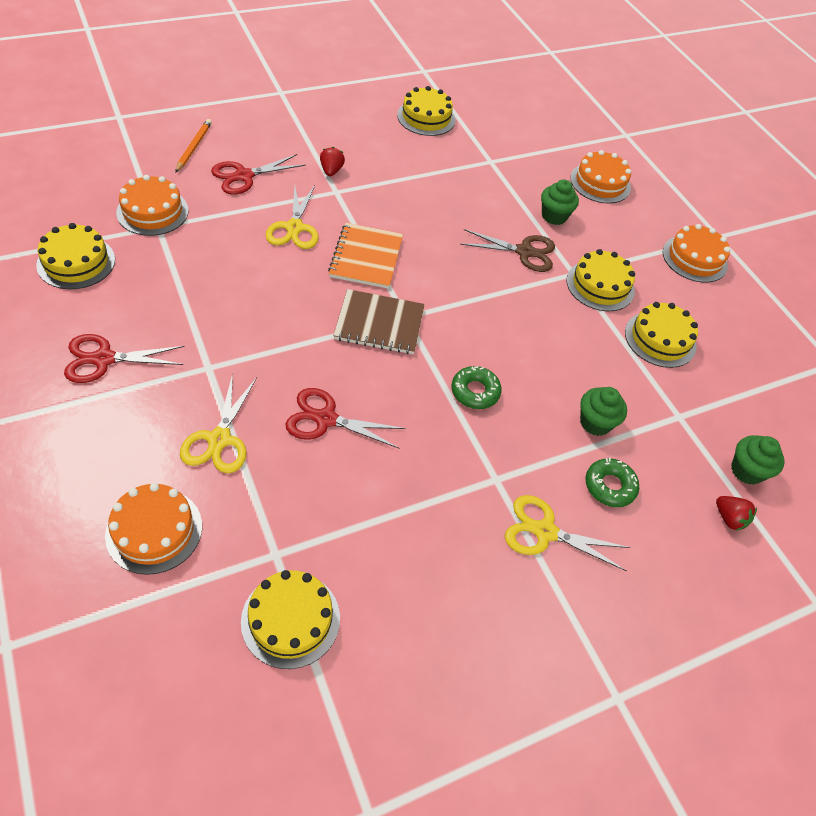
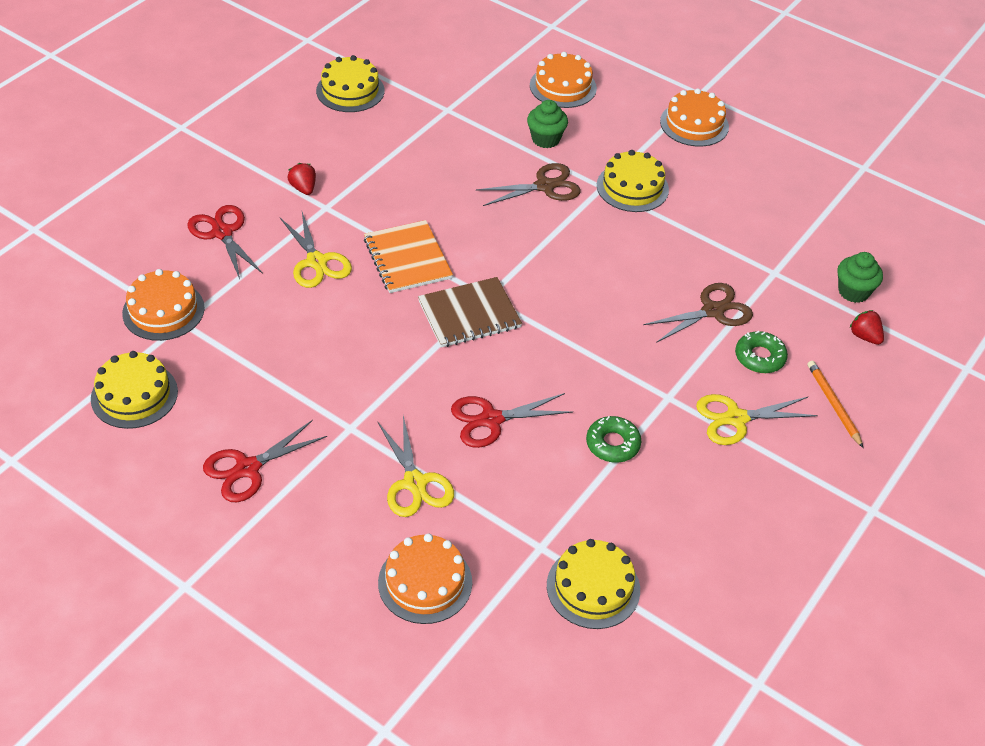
camera: 25 degrees left, 5 degrees down
(194, 147) = (144, 226): orange pencil -> orange pencil (833, 404)
(244, 176) = (222, 233): red scissors -> red scissors turned 120 degrees clockwise
(475, 392) = (597, 334): green donut -> green donut (612, 444)
(595, 422) = (713, 311): green cupcake -> brown scissors
(660, 339) = (715, 212): yellow cake -> none
(729, 518) = (864, 336): red strawberry -> red strawberry turned 150 degrees counterclockwise

